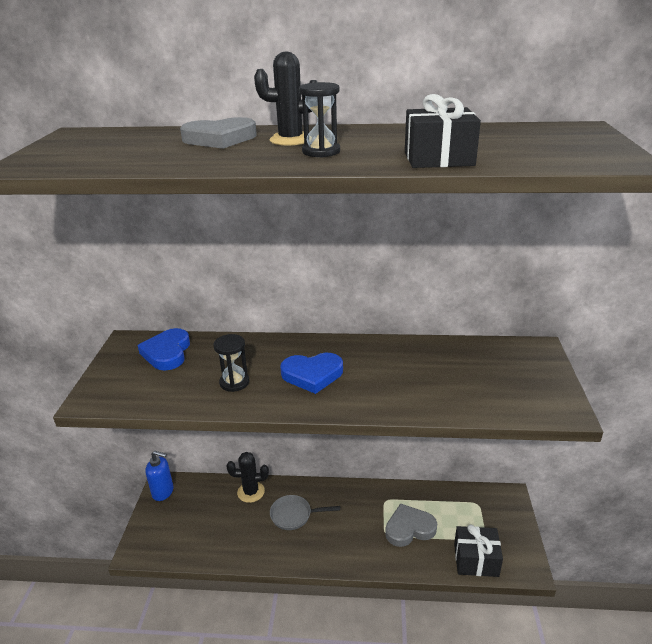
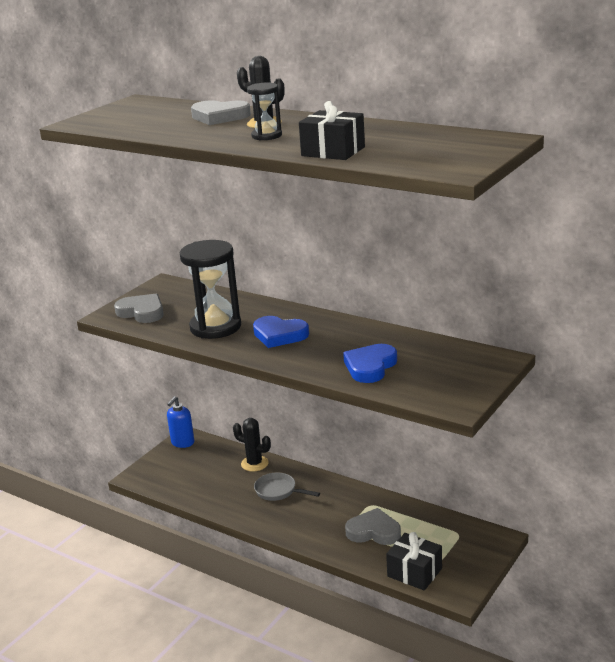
camera: 30 degrees right, 5 degrees down
(131, 384) = (142, 312): none -> grey heart
(163, 492) = (182, 443): blue soap dispenser -> blue soap dispenser turned 75 degrees clockwise
(167, 352) = (185, 297): blue heart -> blue heart (370, 367)
(234, 382) = (215, 327): black hourglass -> black hourglass, size x1.95

